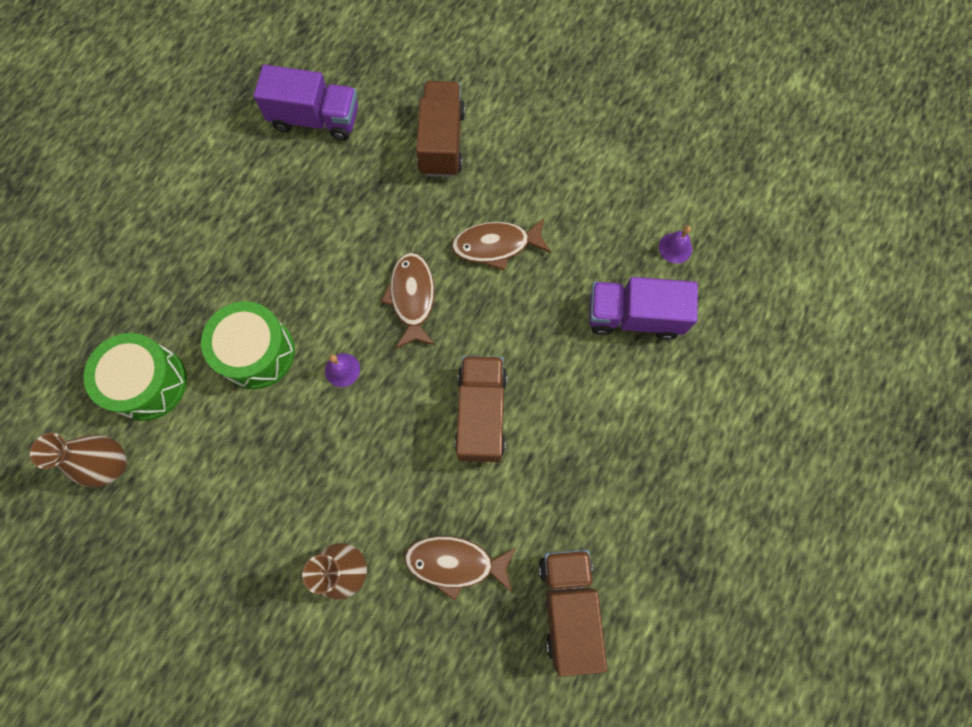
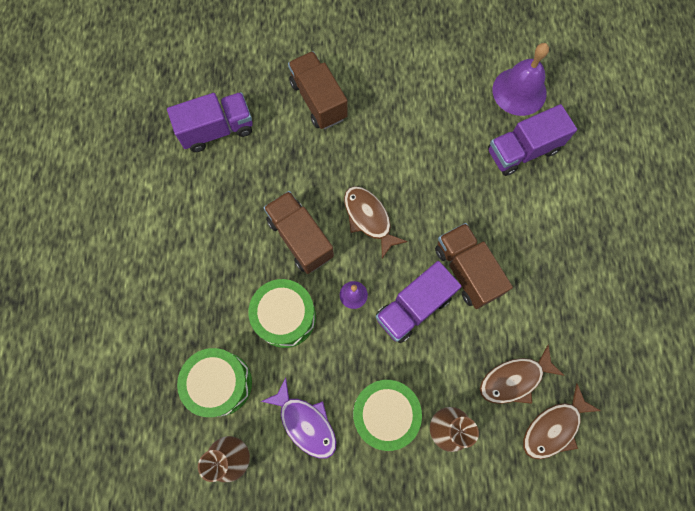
camera: 30 degrees left, 0 degrees up
(205, 474) = (305, 423): none -> purple fish
(292, 515) = (384, 414): none -> green drum
(397, 420) = (413, 307): none -> purple truck
(496, 245) = (402, 152): brown fish -> brown fish (554, 427)
(568, 606) = (603, 363): brown truck -> brown truck (300, 238)
(675, 248) = (519, 91): purple bell -> purple bell, size x2.13

